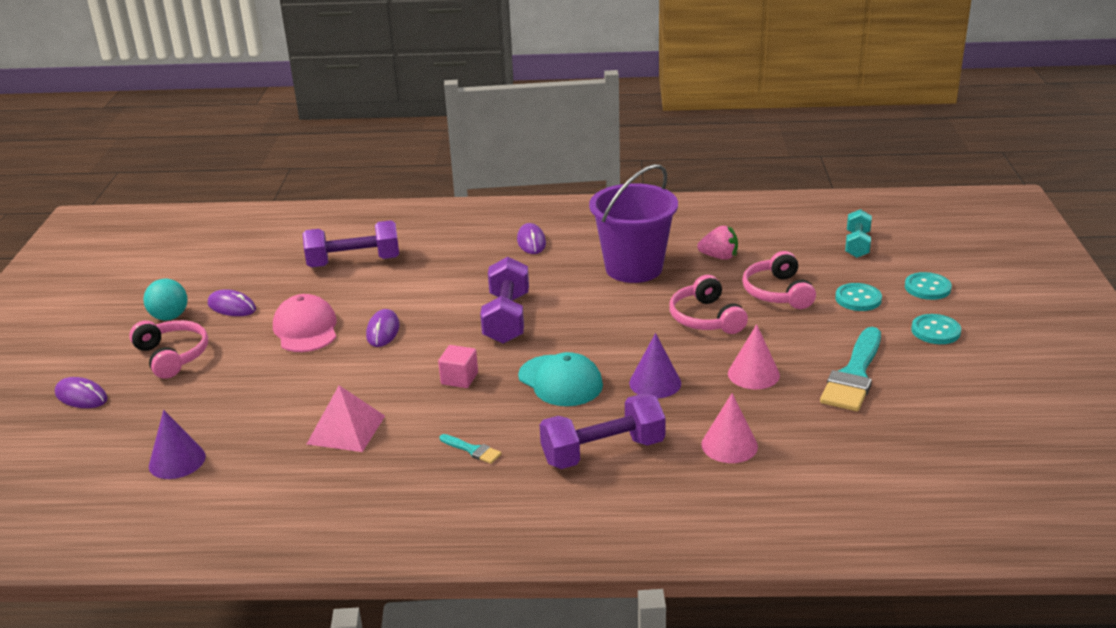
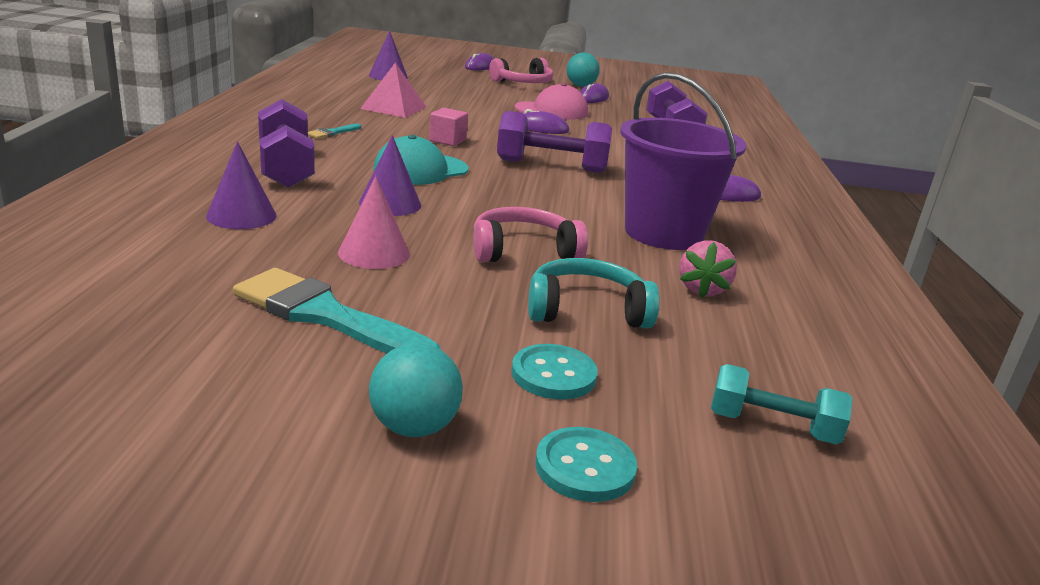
camera: 90 degrees right, 5 degrees down
(729, 445) = (241, 216): pink cone -> purple cone
(777, 292) = (586, 310): pink headphones -> turquoise headphones
(935, 331) = (414, 427): turquoise button -> turquoise ball

